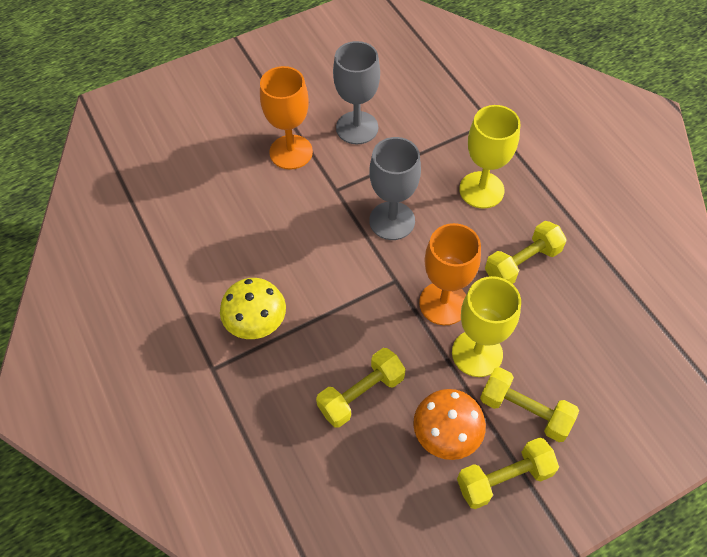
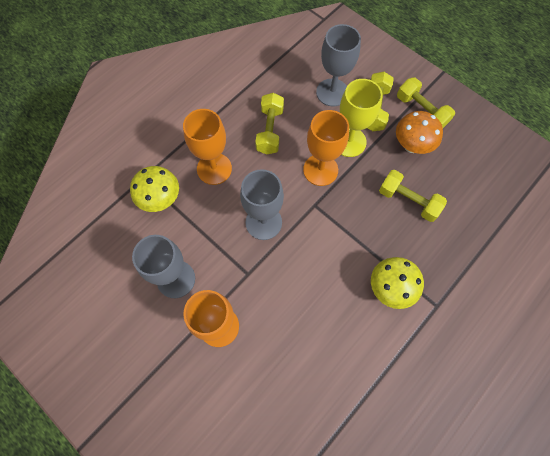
camera: 110 degrees left, 10 degrees up
(456, 132) = (161, 199): none -> yellow mushroom
(481, 190) = (214, 169): yellow goblet -> orange goblet
(522, 263) = (270, 130): yellow dumbbell -> yellow dumbbell turned 60 degrees clockwise
(569, 361) = (332, 92): none -> grey goblet

